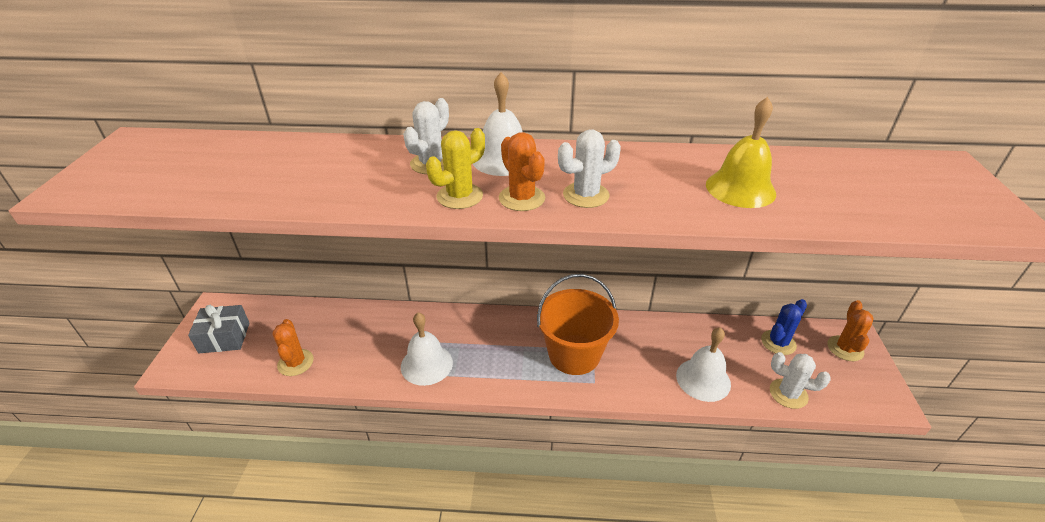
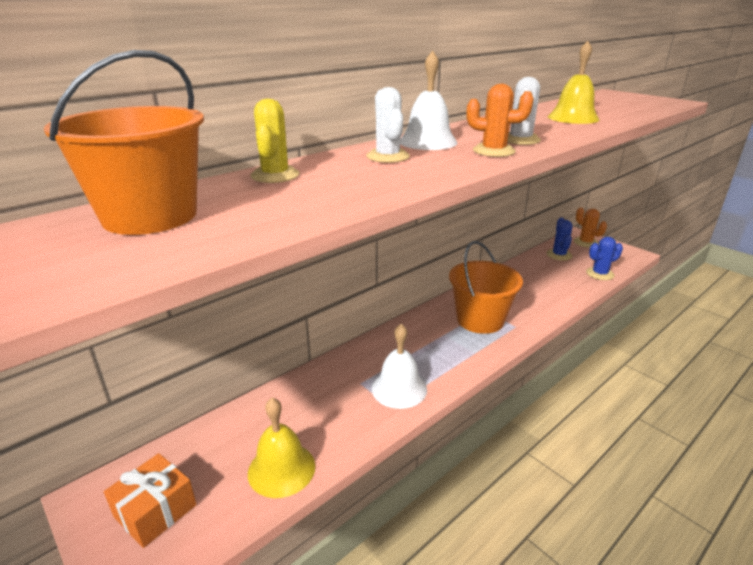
camera: 45 degrees left, 10 degrees down
(207, 156) = (150, 216): none -> orange bucket
(224, 338) = (155, 511): grey gift -> orange gift
(295, 362) = (281, 469): orange cactus -> yellow bell
(460, 196) = (457, 162): yellow cactus -> yellow cactus (275, 175)
(703, 379) = (559, 290): white bell -> none
(788, 394) = (600, 274): white cactus -> blue cactus

